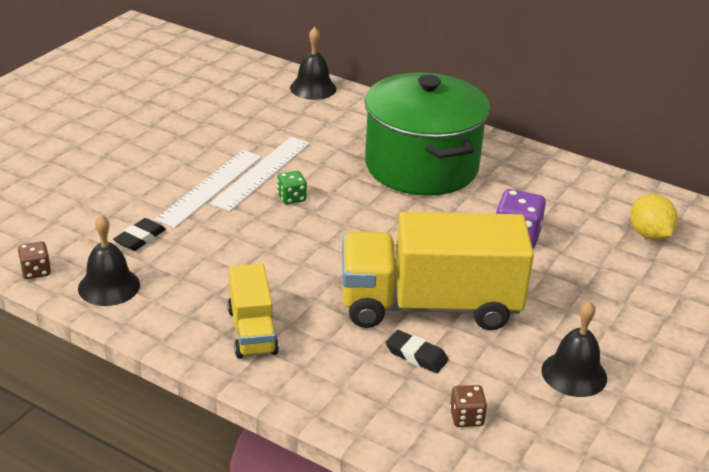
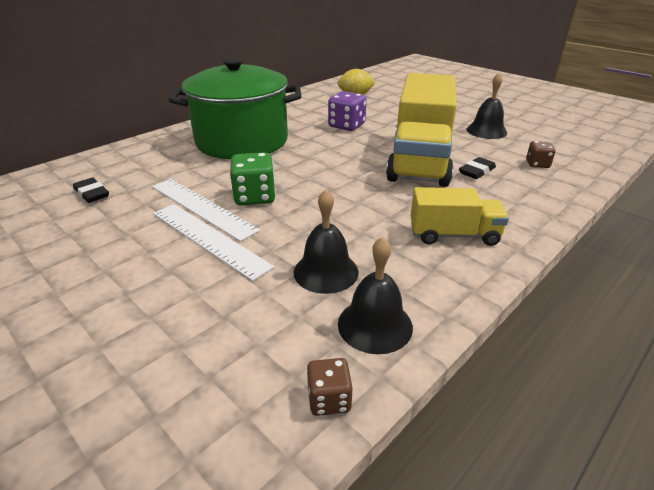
camera: 75 degrees left, 0 degrees up
(140, 238) = (284, 294): black eraser -> black eraser (92, 194)
(291, 198) = (255, 197): green dice -> green dice, size x1.70
(313, 88) = (73, 168): black bell -> black bell (326, 271)

